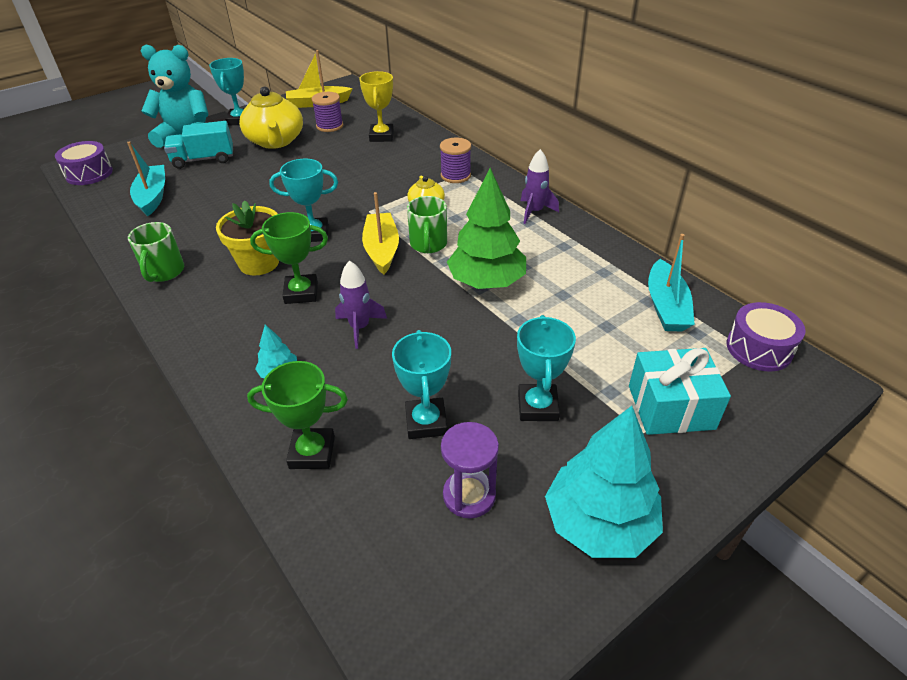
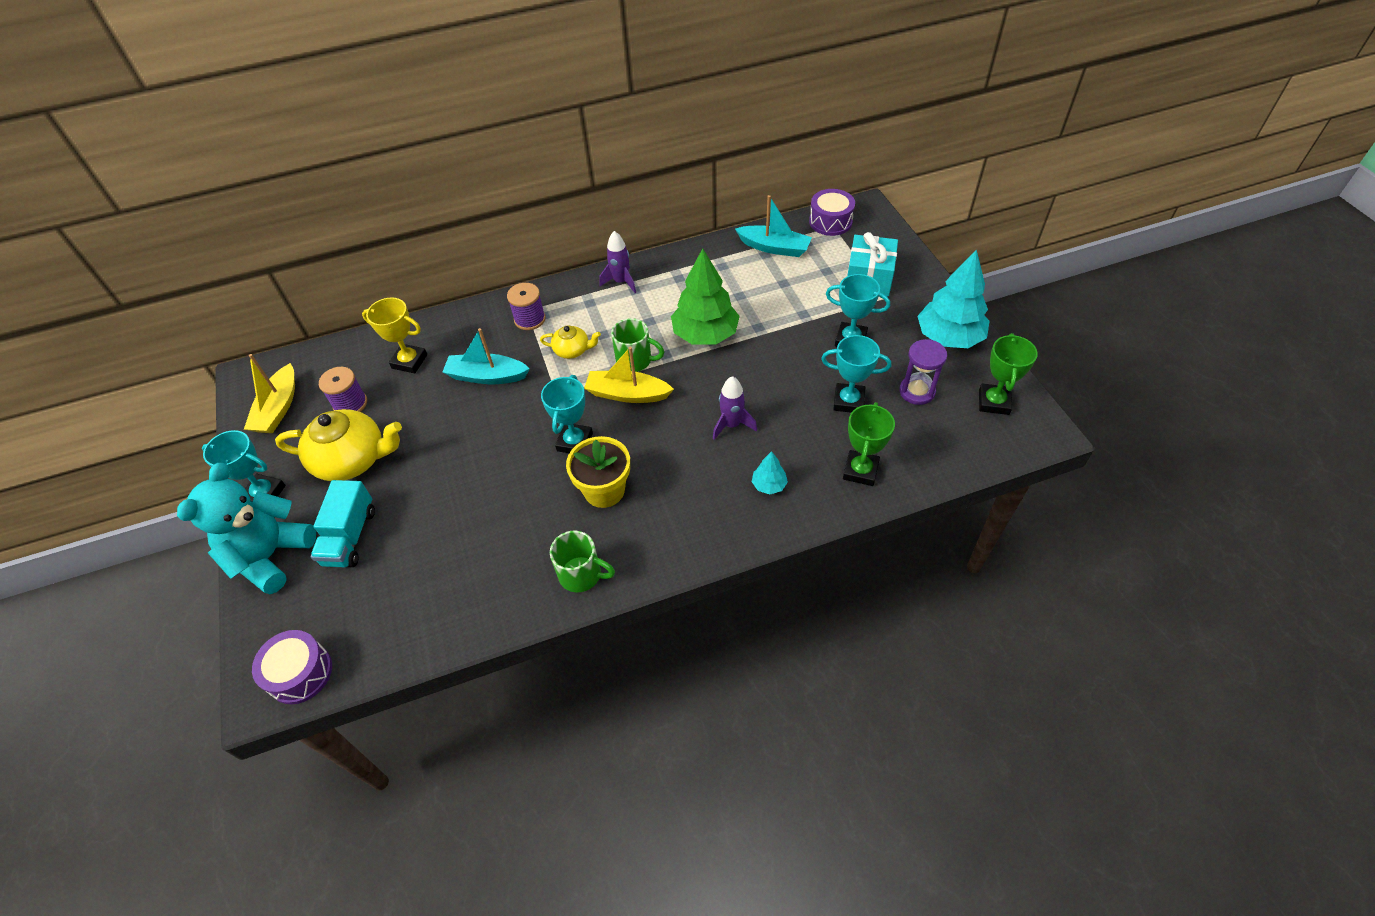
camera: 70 degrees left, 10 degrees up
(153, 196) = (412, 591): turquoise boat -> turquoise boat (487, 376)
(301, 293) = (667, 460): green trophy -> green trophy (993, 402)

